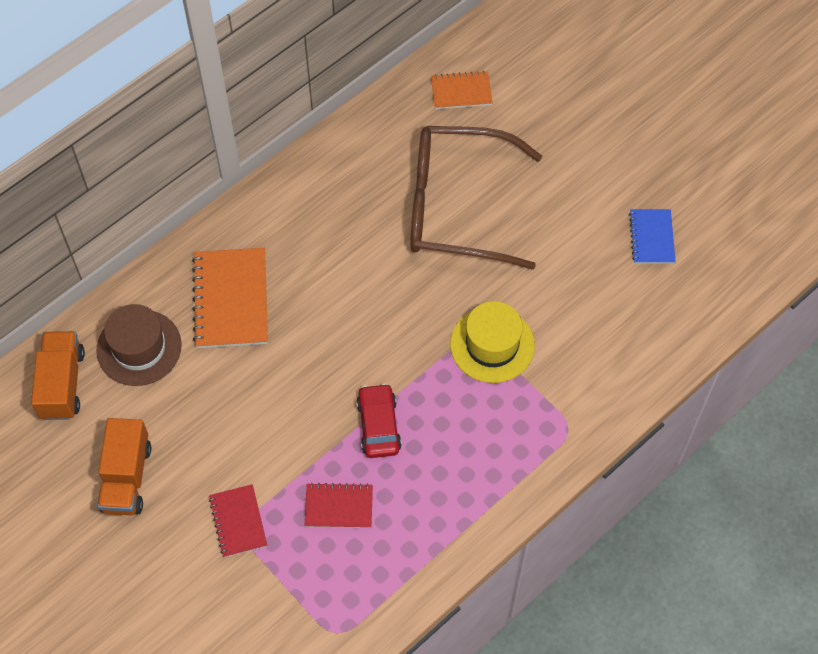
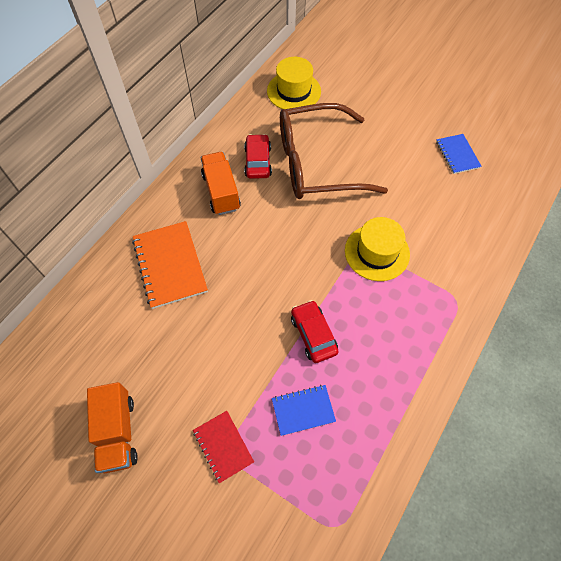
camera: 15 degrees left, 0 degrees up
(62, 384) = (46, 365): orange truck -> orange truck (221, 192)
(139, 347) = (105, 319): brown hat -> none
(339, 506) = (303, 410): red notebook -> blue notebook
(380, 186) = (258, 161): none -> red car
(461, 91) = (294, 91): orange notebook -> yellow hat

